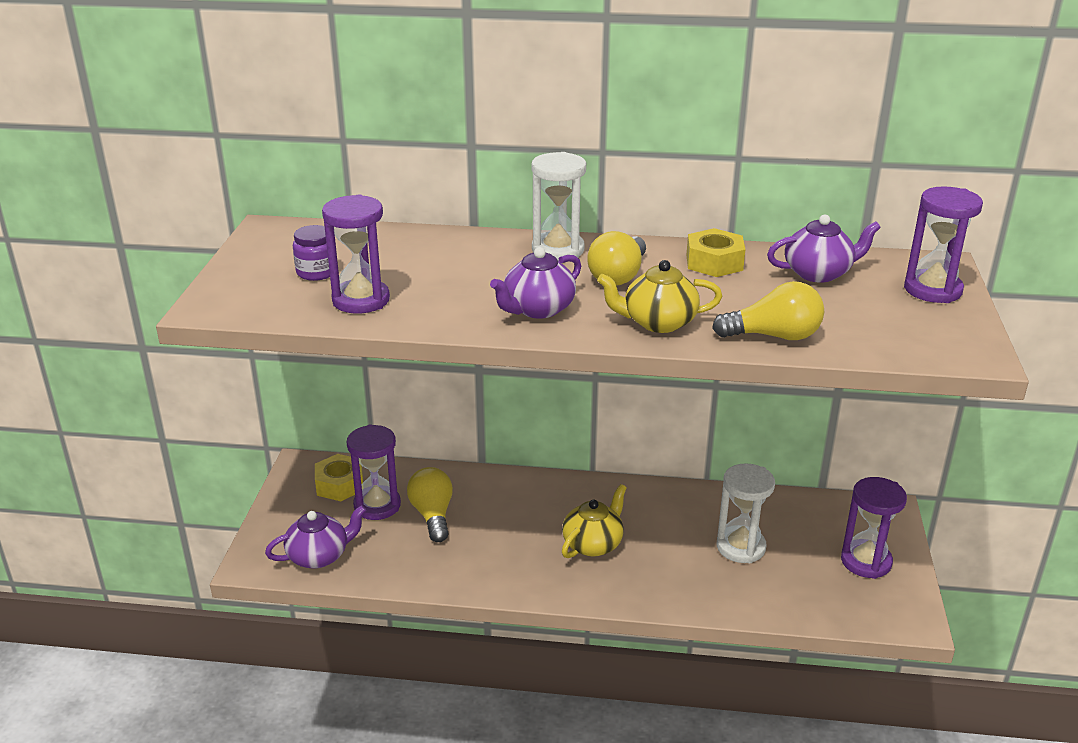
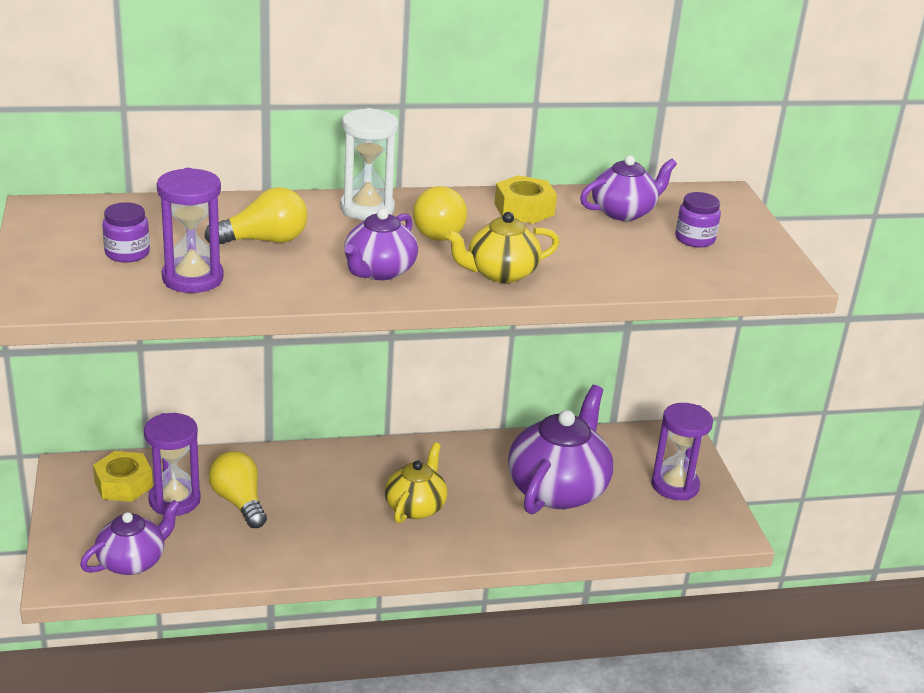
camera: 20 degrees left, 0 degrees up
(740, 547) = (557, 489): white hourglass -> purple teapot
(774, 336) = (611, 276): yellow light bulb -> yellow light bulb (264, 240)
(884, 307) = (695, 239): none -> purple jar
(932, 290) = (729, 219): purple hourglass -> none

